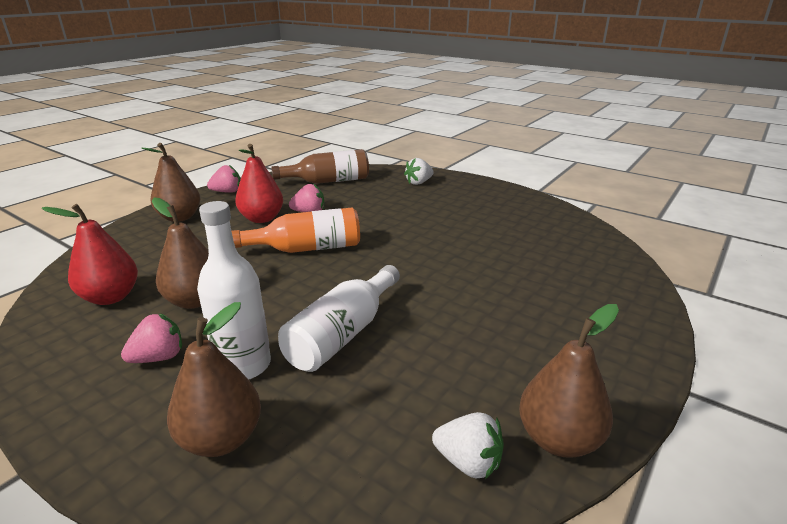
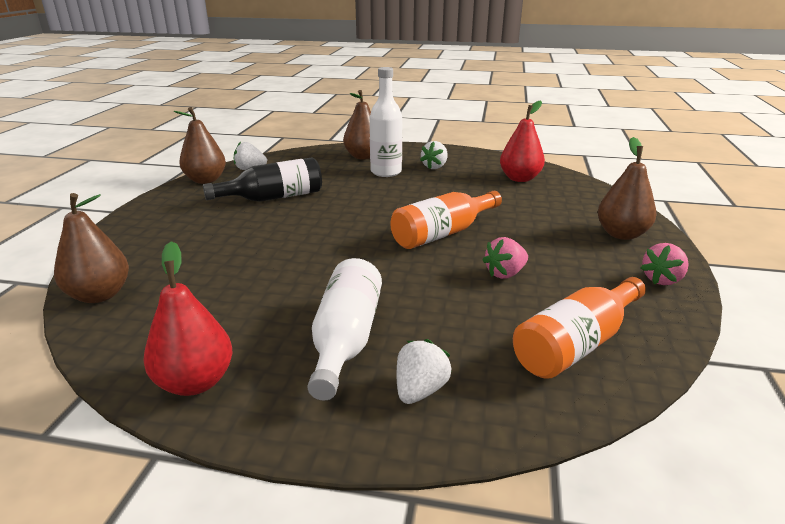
camera: 155 degrees right, 0 degrees up
(159, 357) = (435, 167): pink strawberry -> white strawberry
(194, 301) = (464, 187): brown pear -> brown pear (100, 295)
(262, 219) = (540, 252): red pear -> red pear (195, 382)
(328, 181) = (576, 344): brown bottle -> orange bottle
(343, 334) = (345, 191): white bottle -> white bottle (346, 340)
(446, 347) = (273, 197): none -> black bottle

